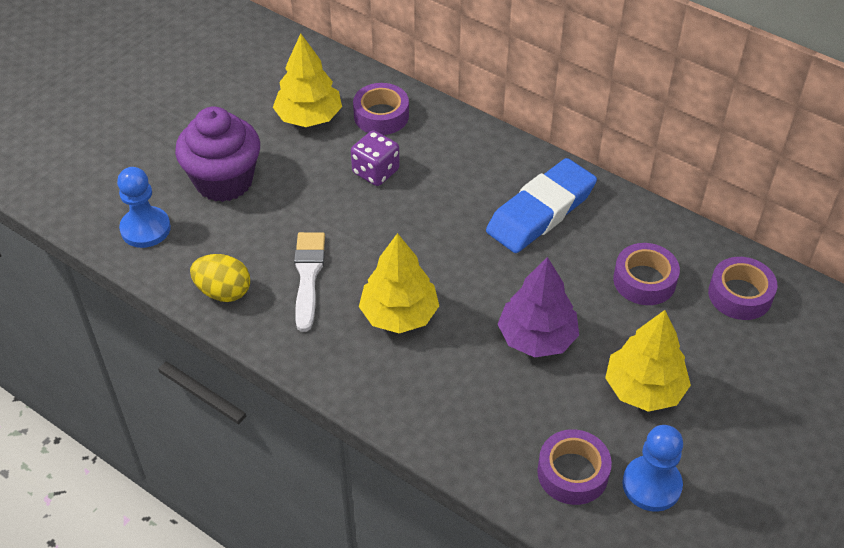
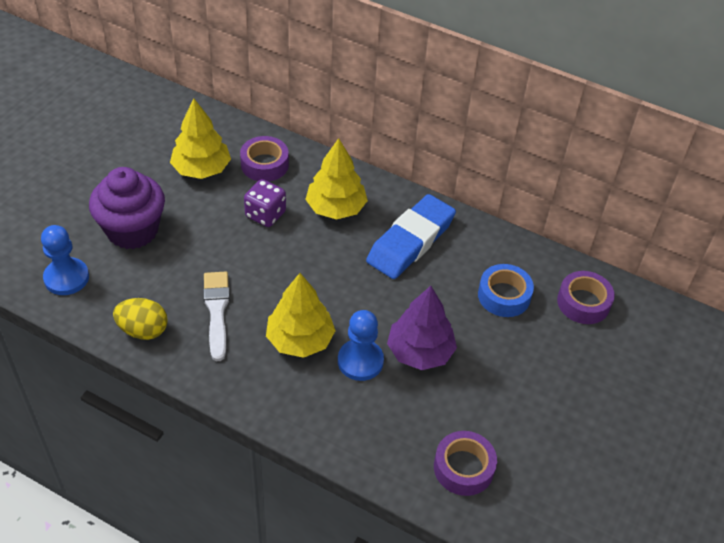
camera: 10 degrees left, 0 degrees up
(644, 280) = (504, 296): purple tape -> blue tape
(644, 388) = (514, 389): yellow tree -> yellow tree (336, 208)
(651, 485) = (530, 472): blue pawn -> blue pawn (360, 361)

